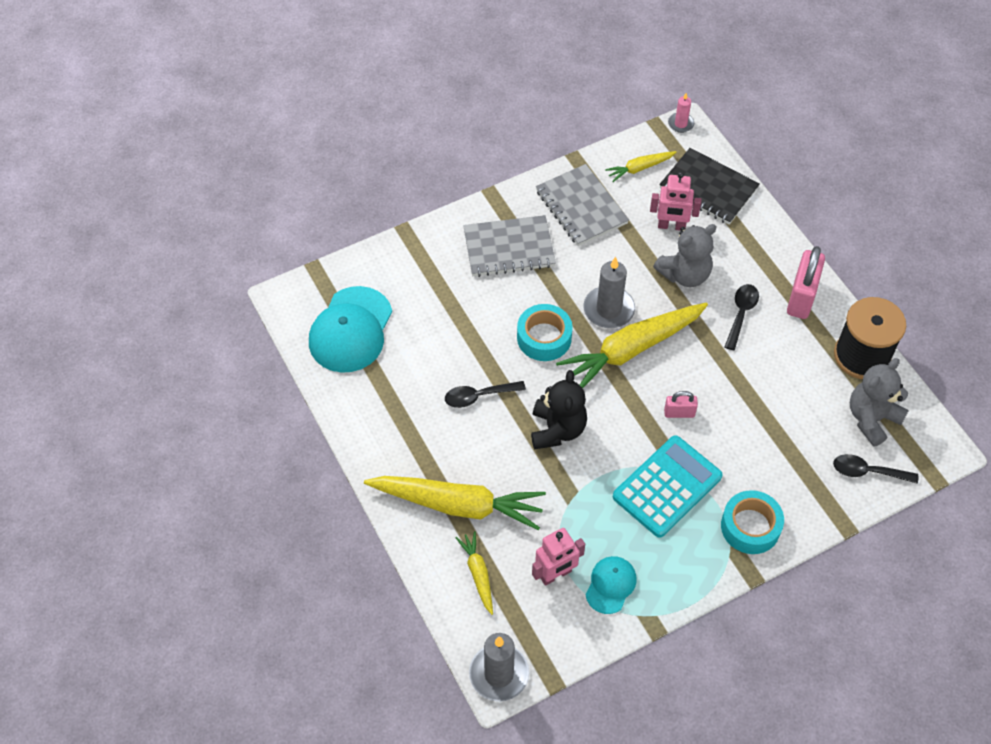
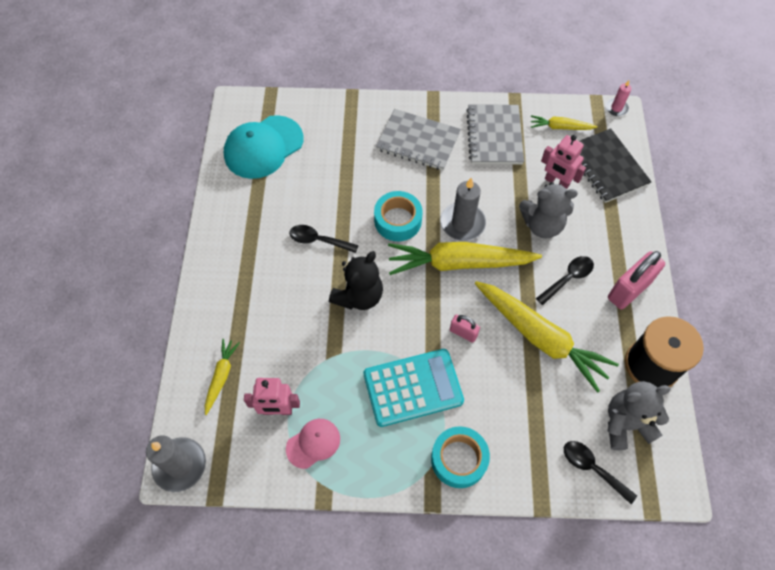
camera: 30 degrees right, 5 degrees up
(458, 505) = (245, 315): yellow carrot -> yellow carrot (540, 337)
(610, 585) = (313, 443): turquoise cap -> pink cap

